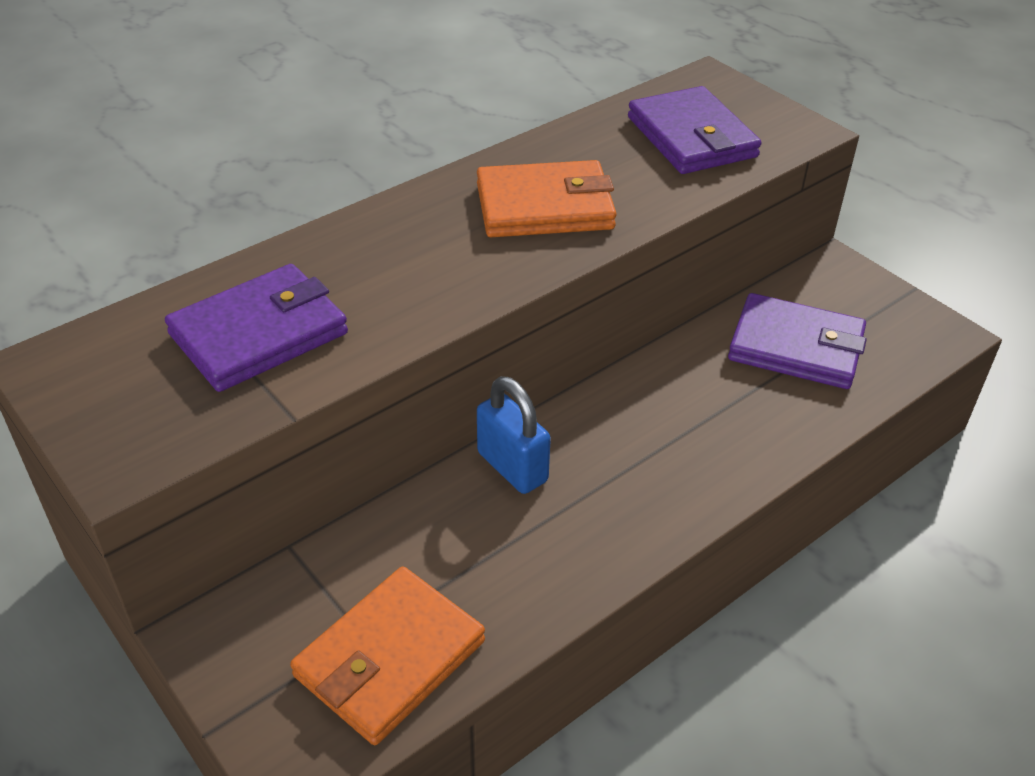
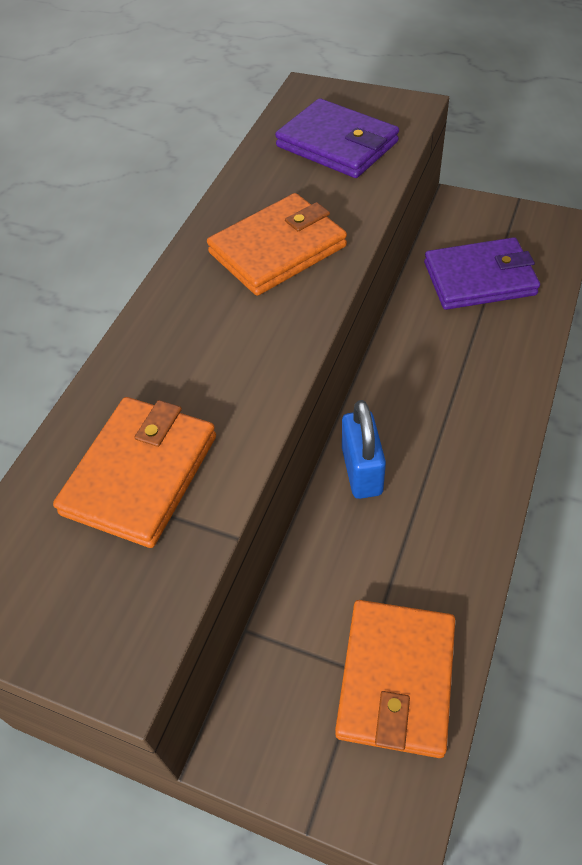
camera: 25 degrees left, 10 degrees up
(259, 334) = (140, 474): purple wallet -> orange wallet
(512, 467) = (362, 471): blue padlock -> blue padlock turned 60 degrees clockwise

